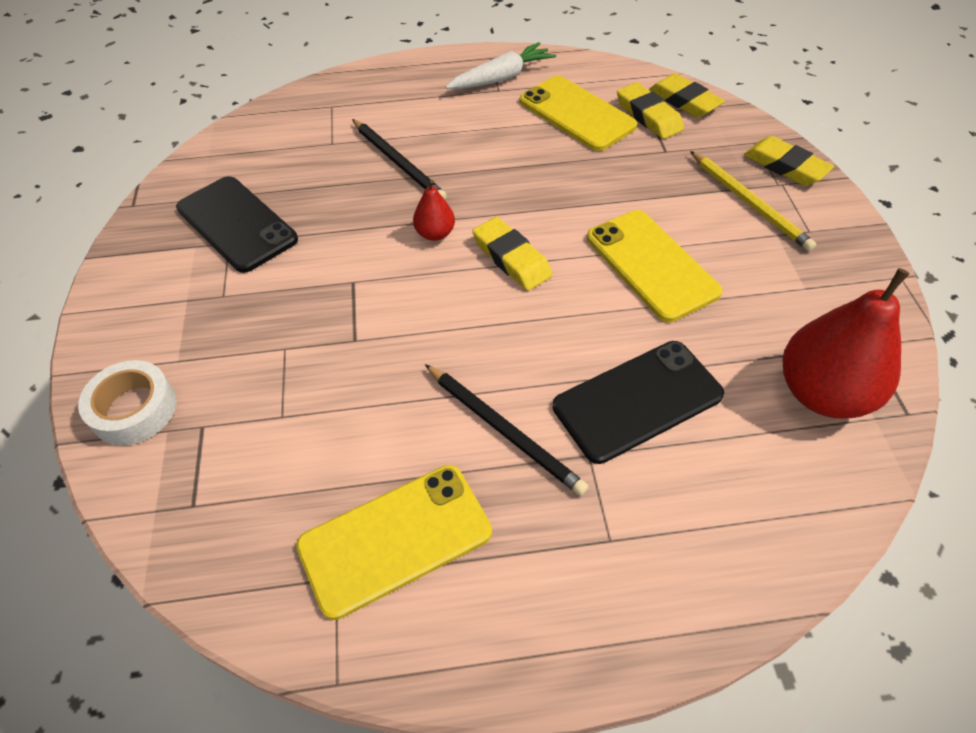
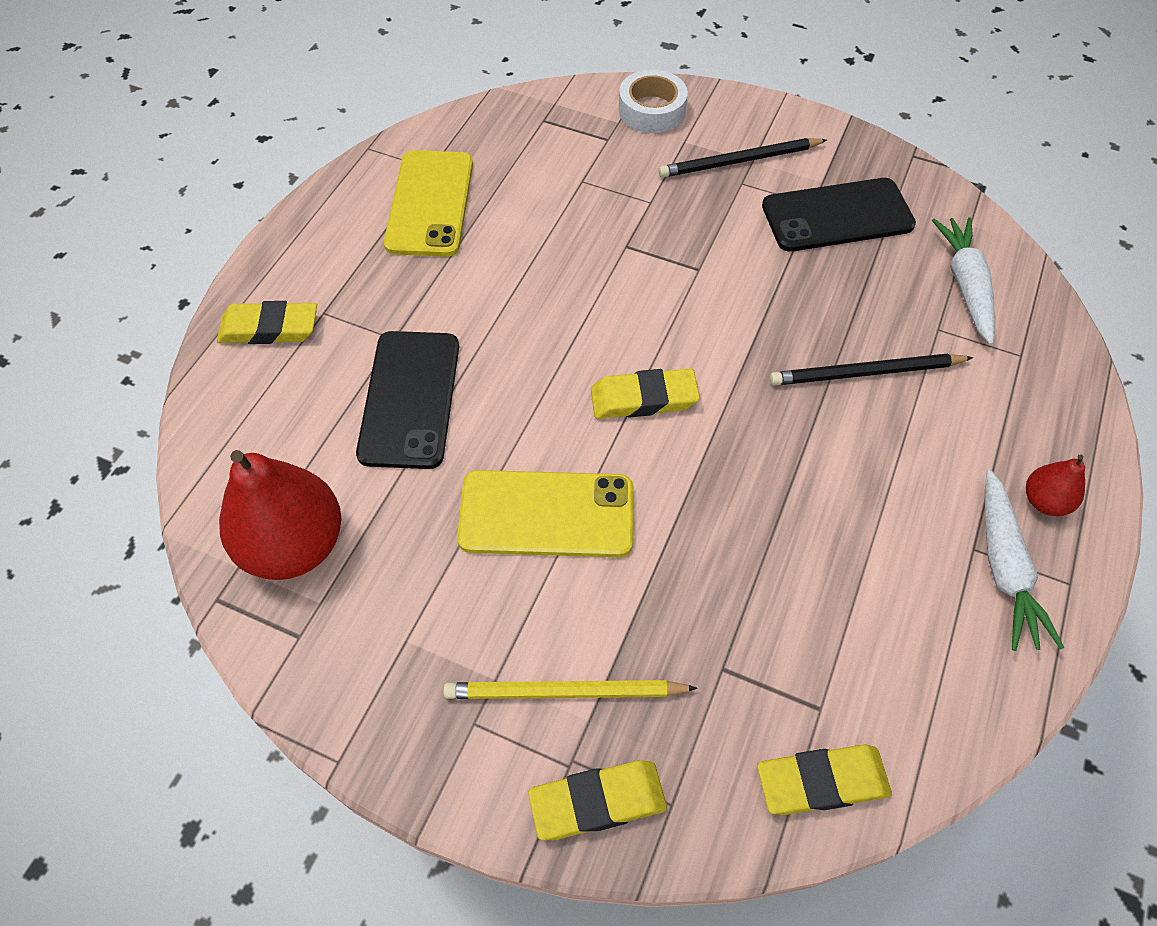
camera: 120 degrees right, 5 degrees up
(279, 142) = (965, 285): none -> white carrot
(435, 234) = (723, 354): red pear -> red pear (1044, 501)
(504, 430) = (460, 298): black pencil -> black pencil (739, 161)
(577, 113) = (866, 612): yellow phone -> none
(648, 116) = (812, 702): yellow eraser -> yellow eraser (269, 328)

